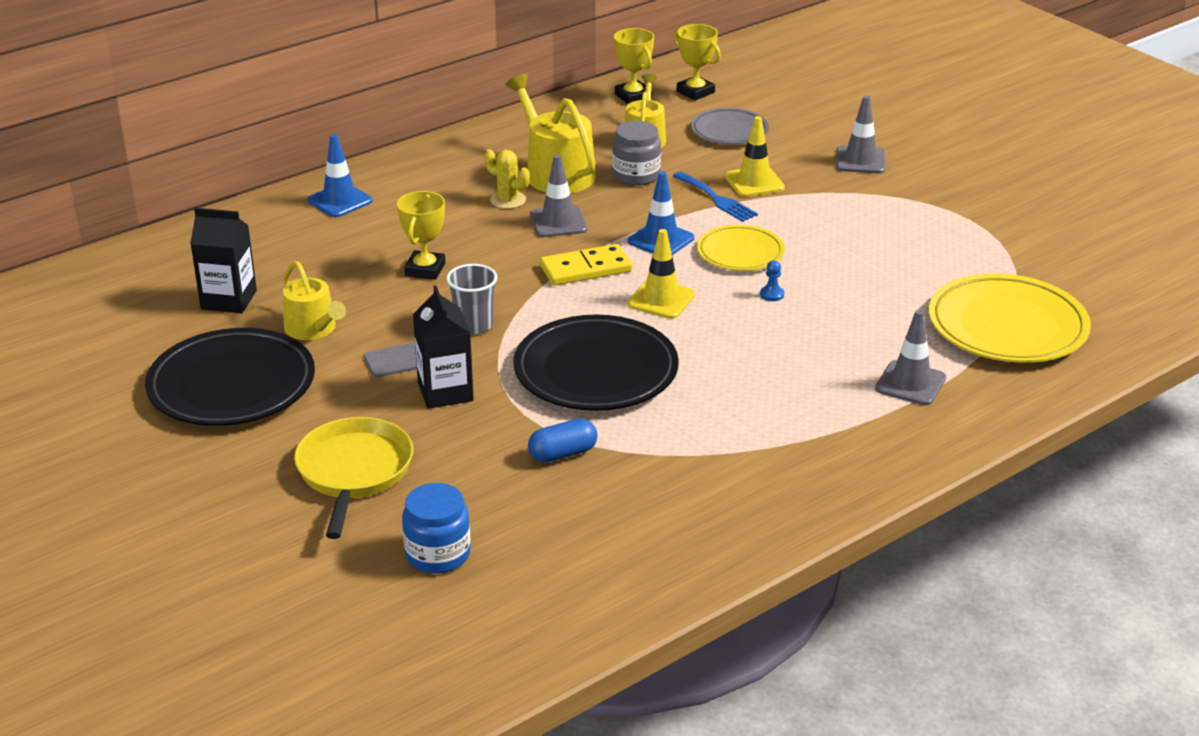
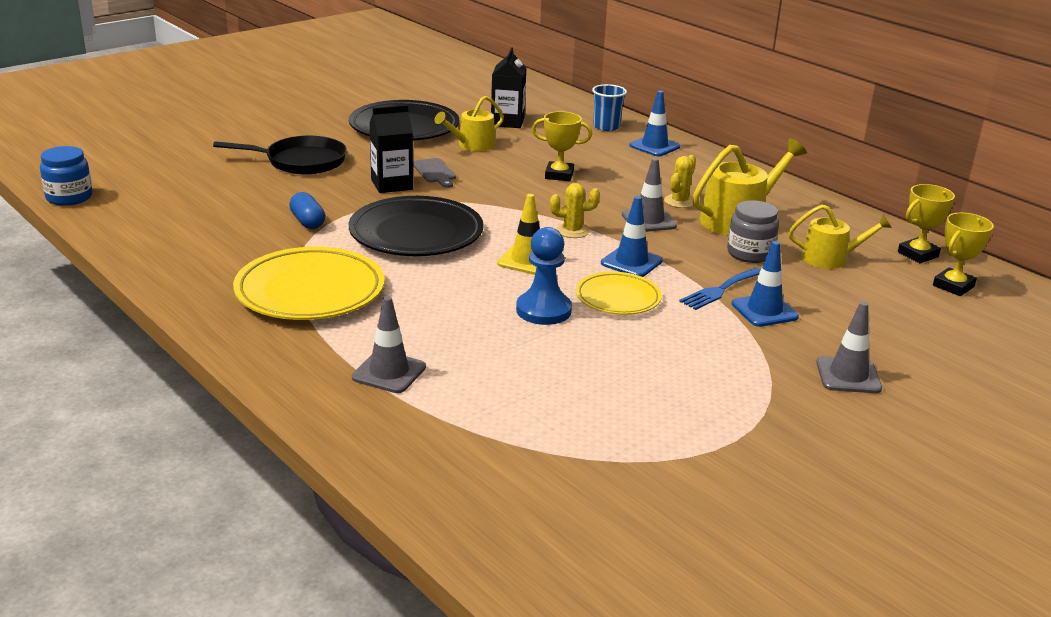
camera: 85 degrees right, 5 degrees down
(265, 228) = (606, 127): none -> blue cup
(354, 472) = (301, 161): yellow pan -> black pan
(438, 554) = (205, 186): blue jar -> blue jar (69, 197)
(474, 325) = (481, 192): grey cup -> none
(586, 269) = (572, 231): yellow domino -> yellow cactus
(729, 131) = (873, 301): grey plate -> none
(754, 182) = (764, 310): yellow traffic cone -> blue traffic cone
(772, 294) = (543, 310): blue pawn -> blue pawn, size x2.39
(1007, 326) = (496, 441): yellow plate -> yellow plate (310, 291)

